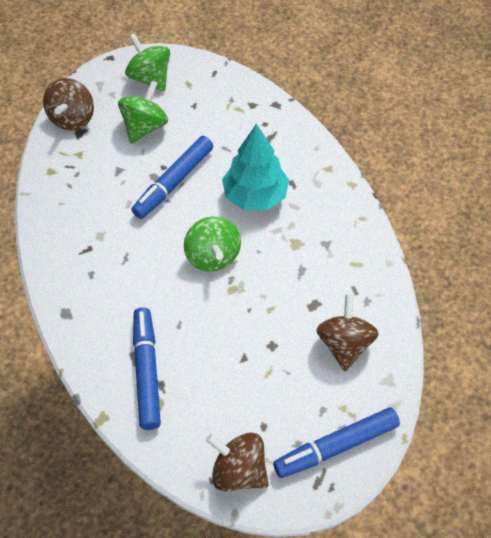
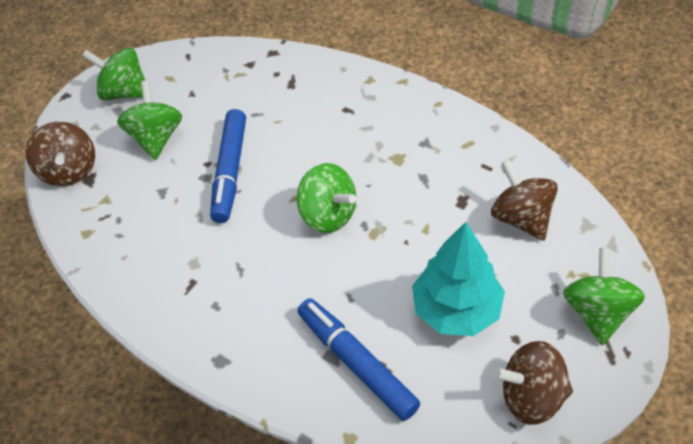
camera: 30 degrees left, 5 degrees down
(255, 196) = (322, 139): turquoise tree -> turquoise tree (456, 309)
(336, 446) = (597, 312): blue marker -> green spinning top

